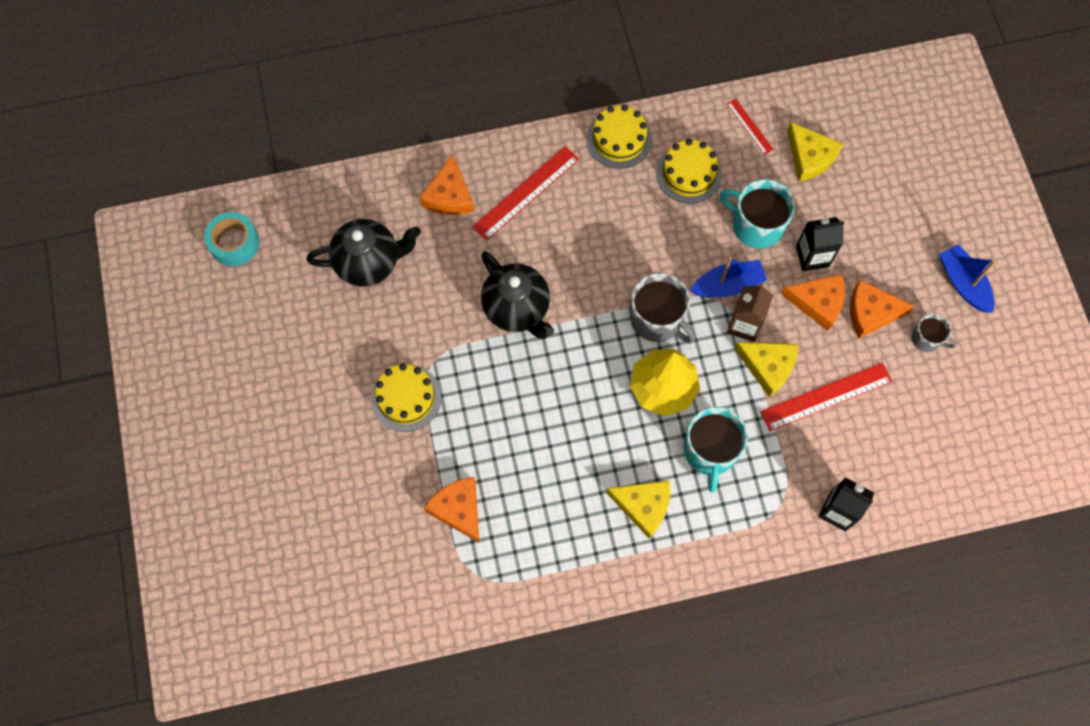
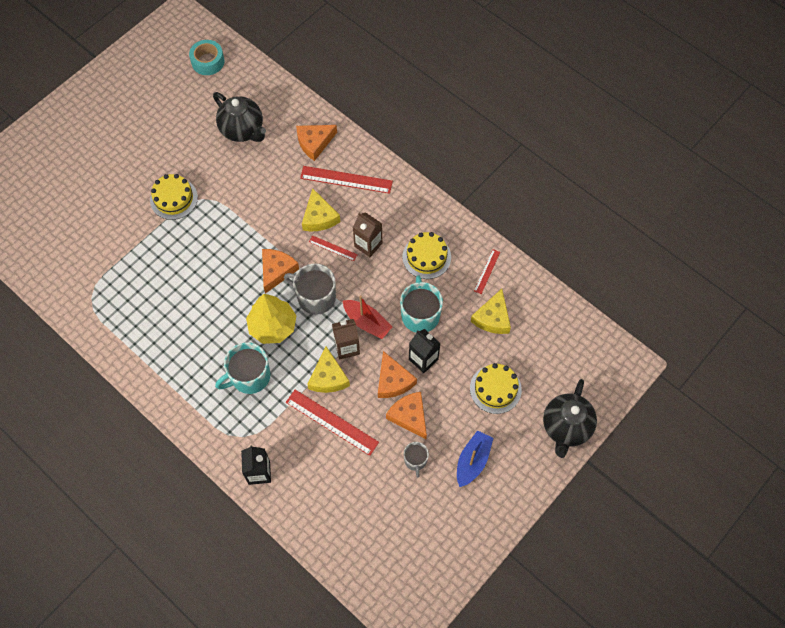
camera: 55 degrees right, 5 degrees down
(458, 509) = (124, 265): orange cheese -> orange cheese (277, 271)
(517, 309) = (268, 220): black teapot -> black teapot (566, 427)
(607, 262) = (333, 248): none -> red ruler
(619, 139) = (420, 206): yellow cake -> yellow cake (495, 389)
(629, 223) = (368, 245): none -> brown carton
(643, 506) = (189, 360): yellow cheese -> yellow cheese (319, 217)
(657, 319) = (315, 297): grey mug -> grey mug turned 105 degrees clockwise
(728, 285) = (367, 322): blue boat -> red boat

